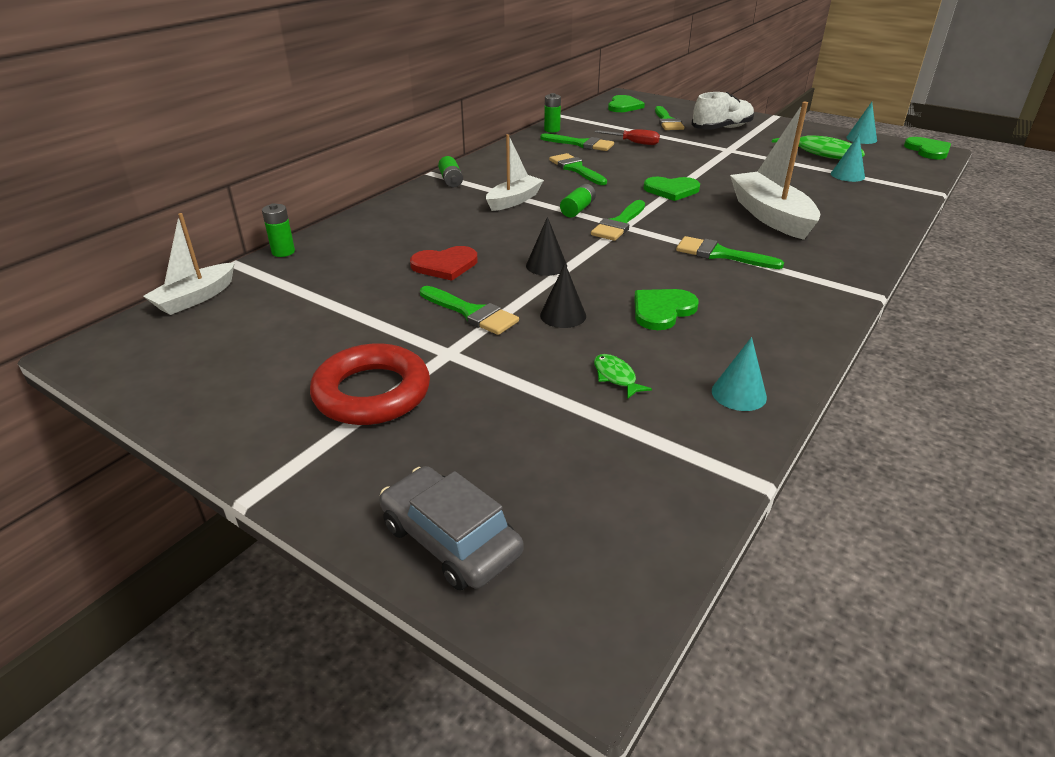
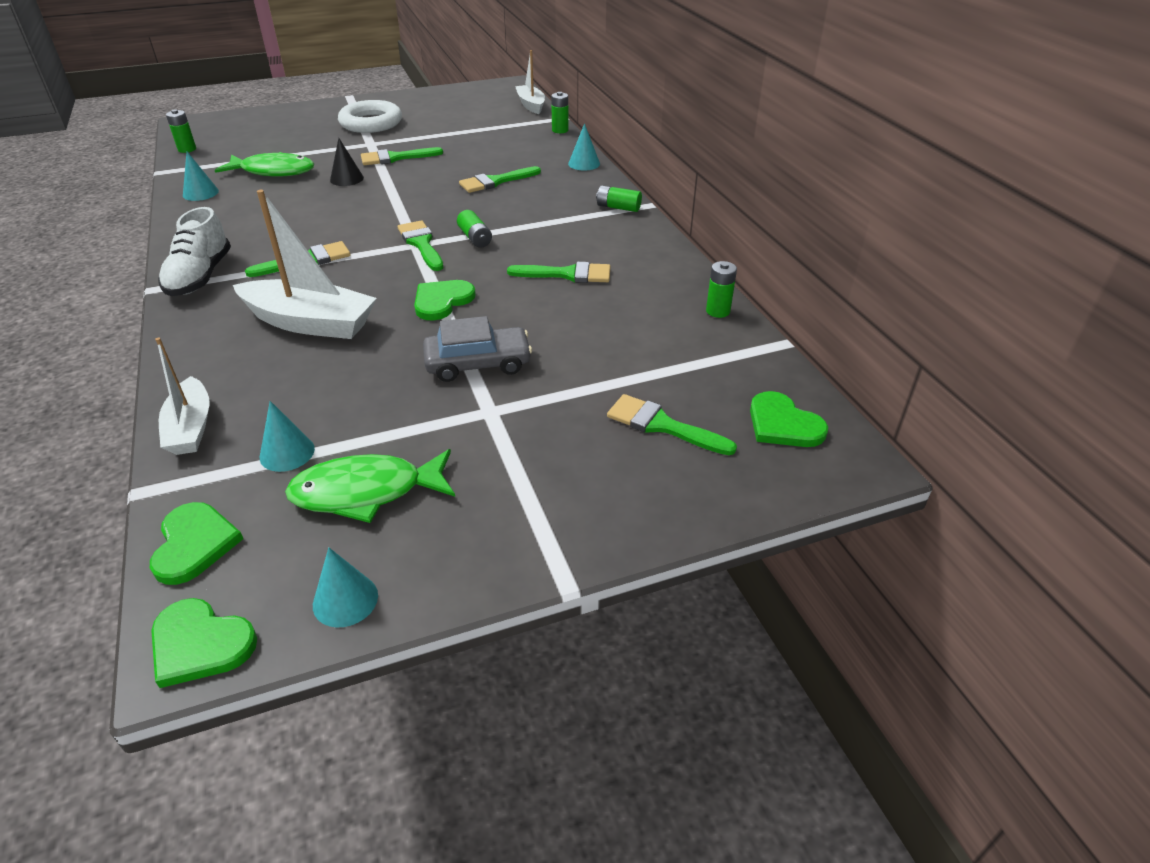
camera: 125 degrees right, 5 degrees up
(371, 215) = (584, 163): none -> turquoise cone
(372, 393) = (371, 123): red ring -> white ring
(445, 265) = (464, 166): red heart -> none
(450, 540) = (263, 117): grey car -> grey car (478, 363)
(514, 200) = (534, 219): white boat -> white boat (191, 427)
(546, 265) = (409, 194): black cone -> none
(581, 144) = (641, 309): green brush -> green brush (495, 181)
(616, 377) = (273, 171): green fish -> green fish, size x2.11
(634, 143) = (603, 347): red screwdriver -> none
(662, 310) = (294, 207): green heart -> green heart (194, 544)
(672, 523) = (187, 149): none -> green battery
(722, 129) = (572, 461): white shoe -> white shoe (200, 277)

